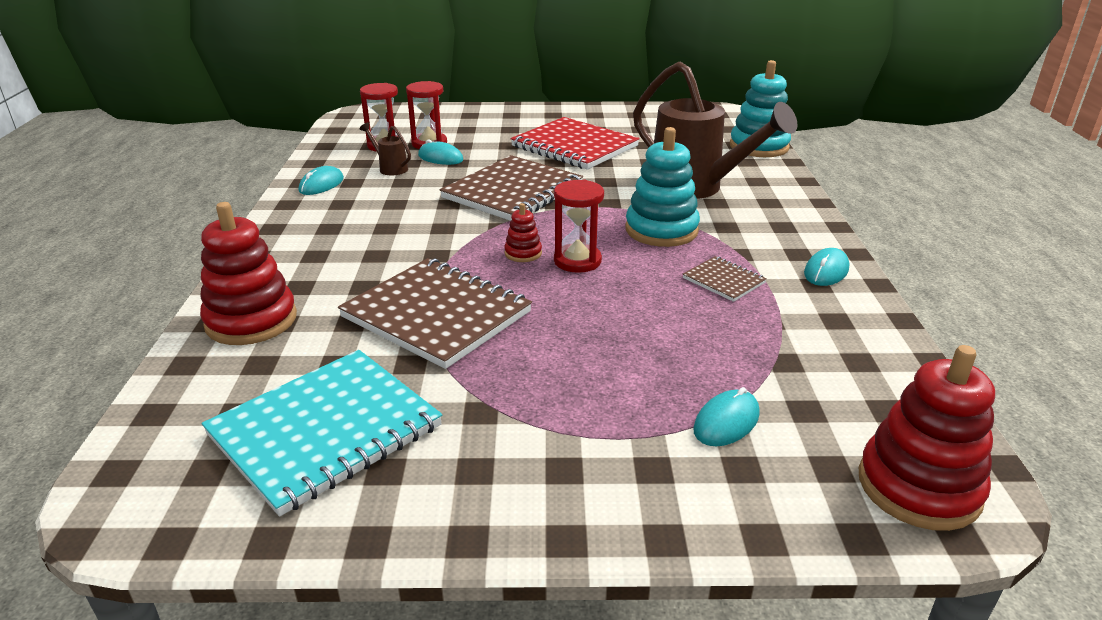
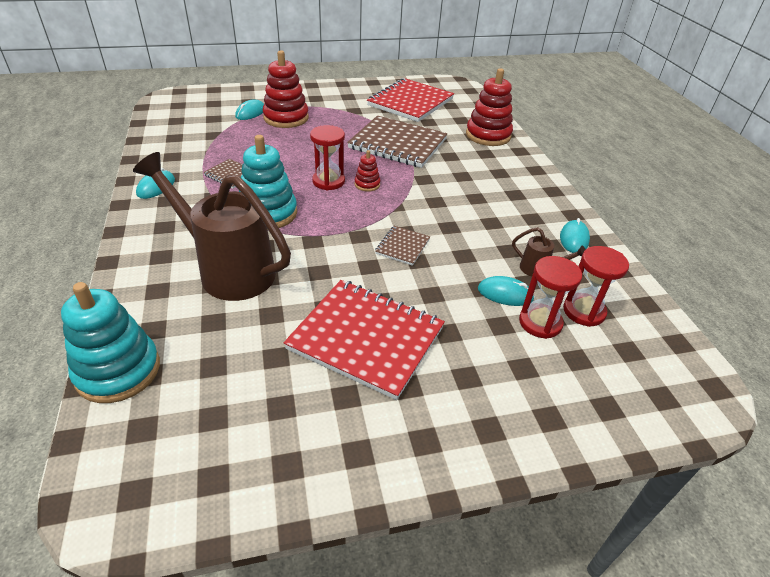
camera: 165 degrees right, 10 degrees up
(325, 431) = (410, 102): turquoise notebook -> red notebook
(513, 192) = (402, 246): brown notebook -> brown notebook, size x0.46
(918, 487) = (183, 100): red stacking toy -> red stacking toy (286, 118)

